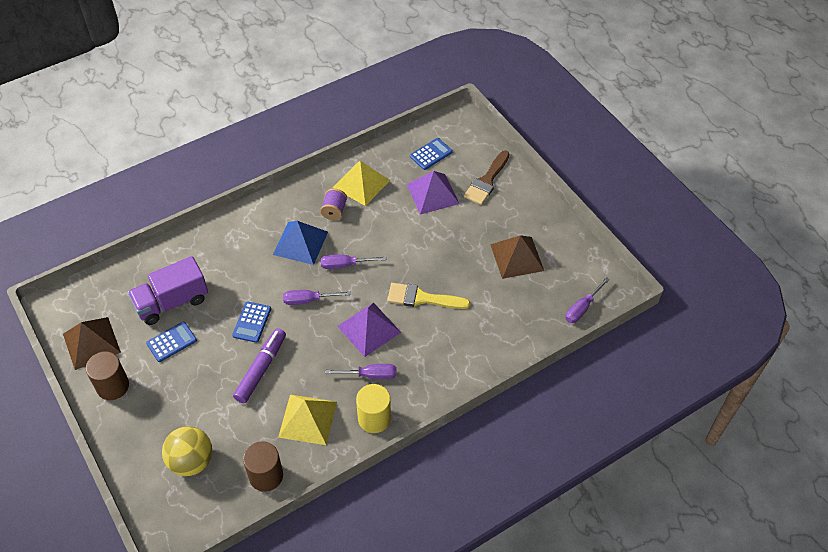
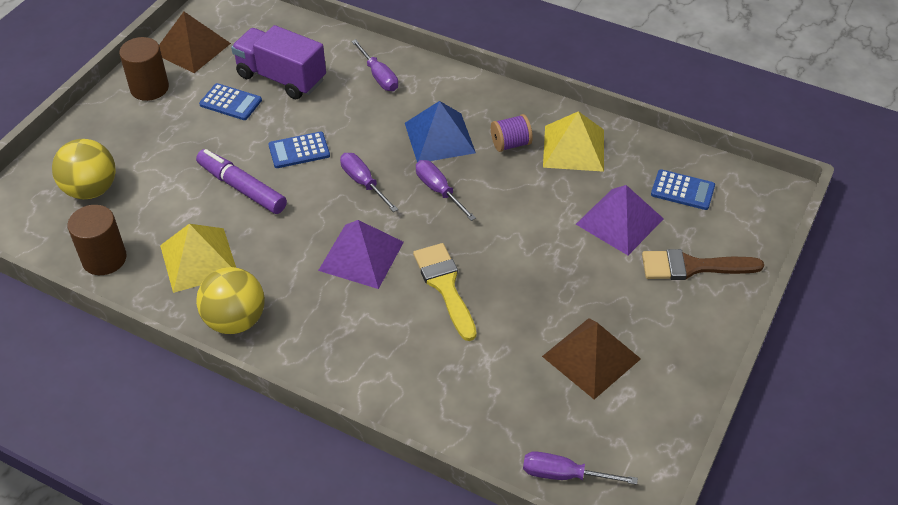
camera: 60 degrees right, 5 degrees down
(261, 369) = (242, 188): purple marker -> purple marker turned 135 degrees counterclockwise
(370, 375) = (295, 288): purple screwdriver -> purple screwdriver (379, 76)
(374, 418) = (235, 320): yellow cylinder -> yellow ball

